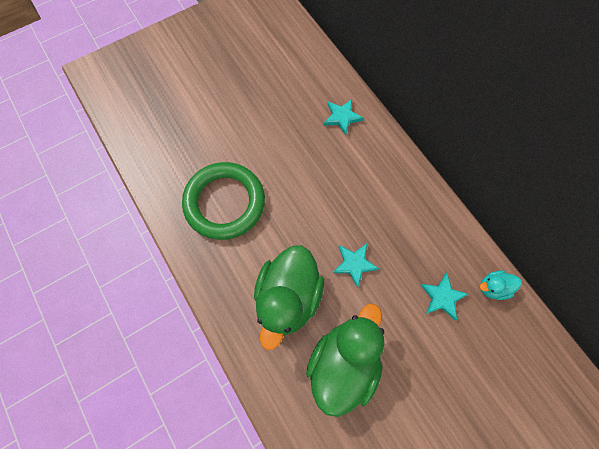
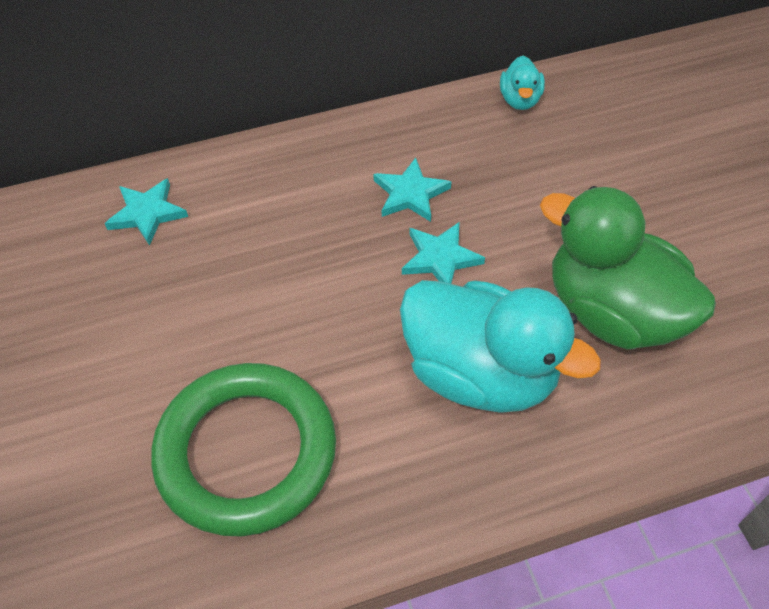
camera: 75 degrees left, 15 degrees down
(288, 298) = (480, 373): green duck -> turquoise duck
(442, 297) = (522, 159): turquoise star -> turquoise star (410, 194)

